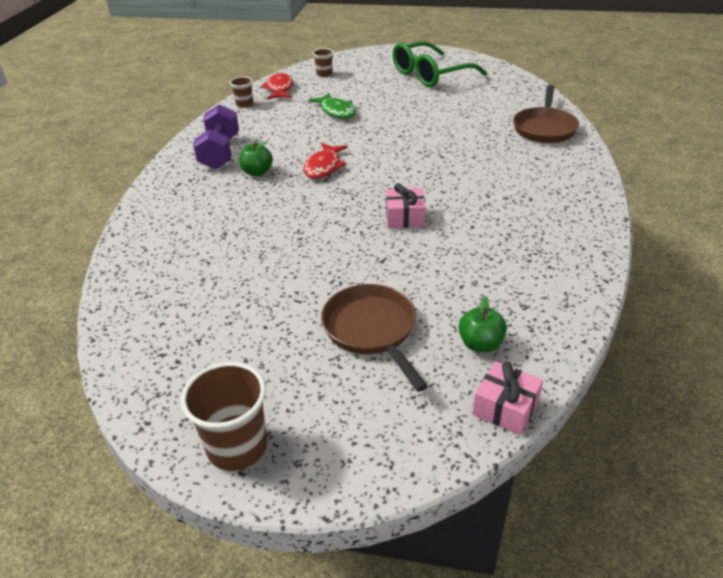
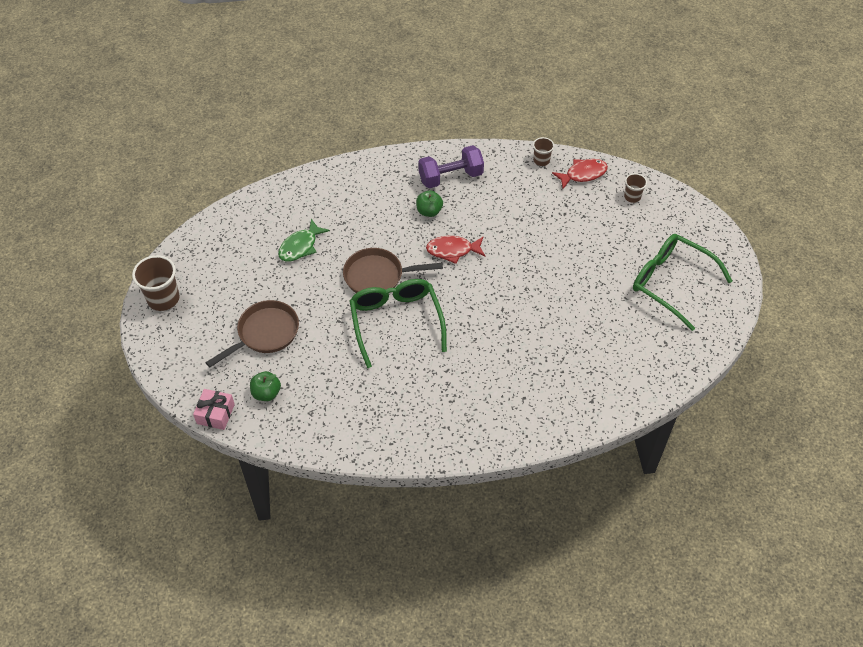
camera: 70 degrees right, 15 degrees up
(336, 111) = (554, 230): green fish -> green fish (300, 246)
(405, 217) = (396, 322): pink gift -> green glasses
(544, 128) = (586, 398): brown pan -> brown pan (378, 276)

